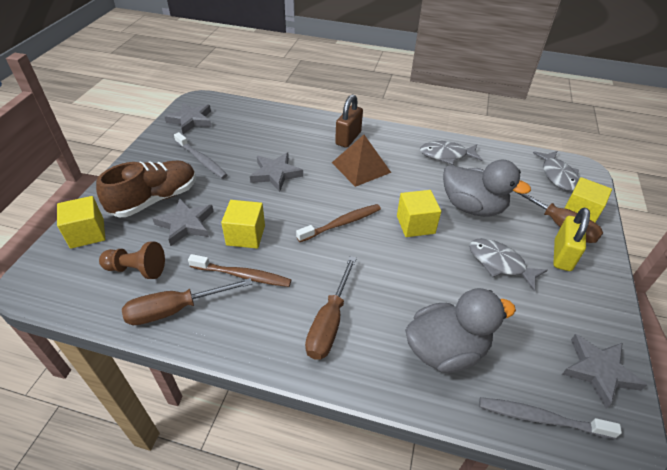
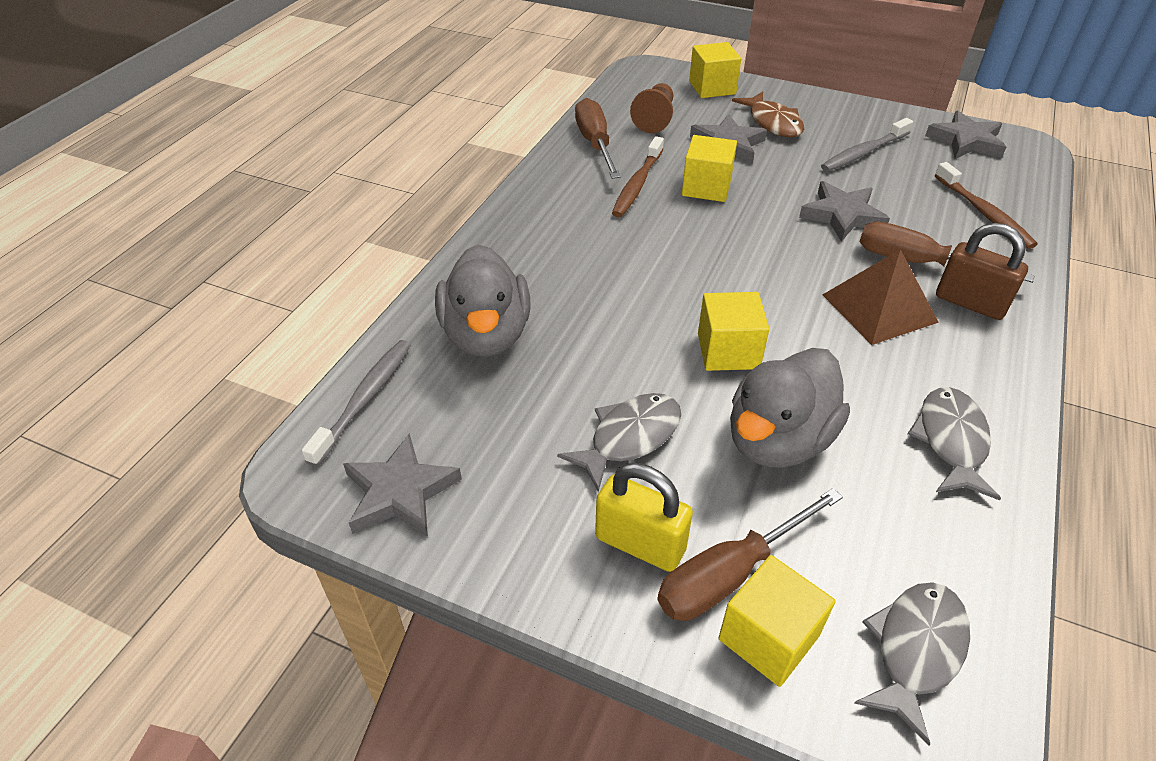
camera: 100 degrees right, 0 degrees up
(155, 199) = (773, 123): brown shoe -> brown fish
(329, 322) = (553, 244): brown screwdriver -> brown screwdriver (917, 263)
(341, 223) = (730, 271): brown toothbrush -> brown toothbrush (984, 213)
(557, 175) = (915, 650): grey fish -> grey fish turned 120 degrees clockwise

